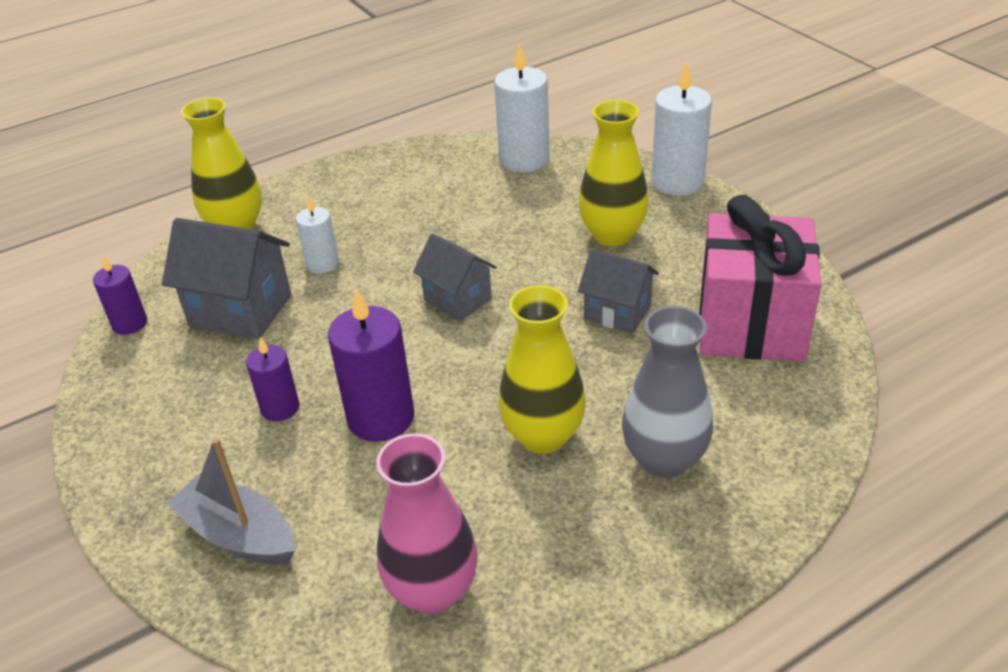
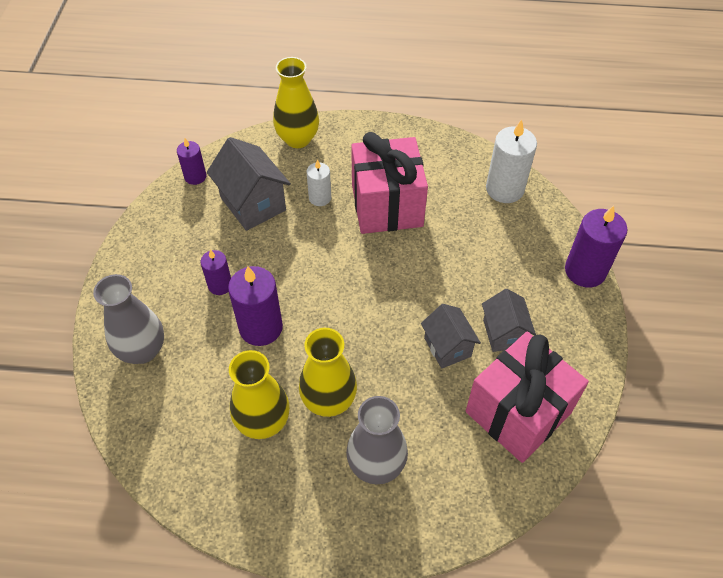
camera: 35 degrees right, 15 degrees up
(239, 535) = (142, 350): grey boat -> grey vase
(411, 232) = (387, 205): none -> pink gift
(433, 590) = (197, 451): pink vase -> none
(457, 299) = (368, 274): grey house -> grey house (503, 333)
(612, 235) = (501, 286): yellow vase -> yellow vase (263, 422)
(677, 182) = (585, 271): white candle -> purple candle

